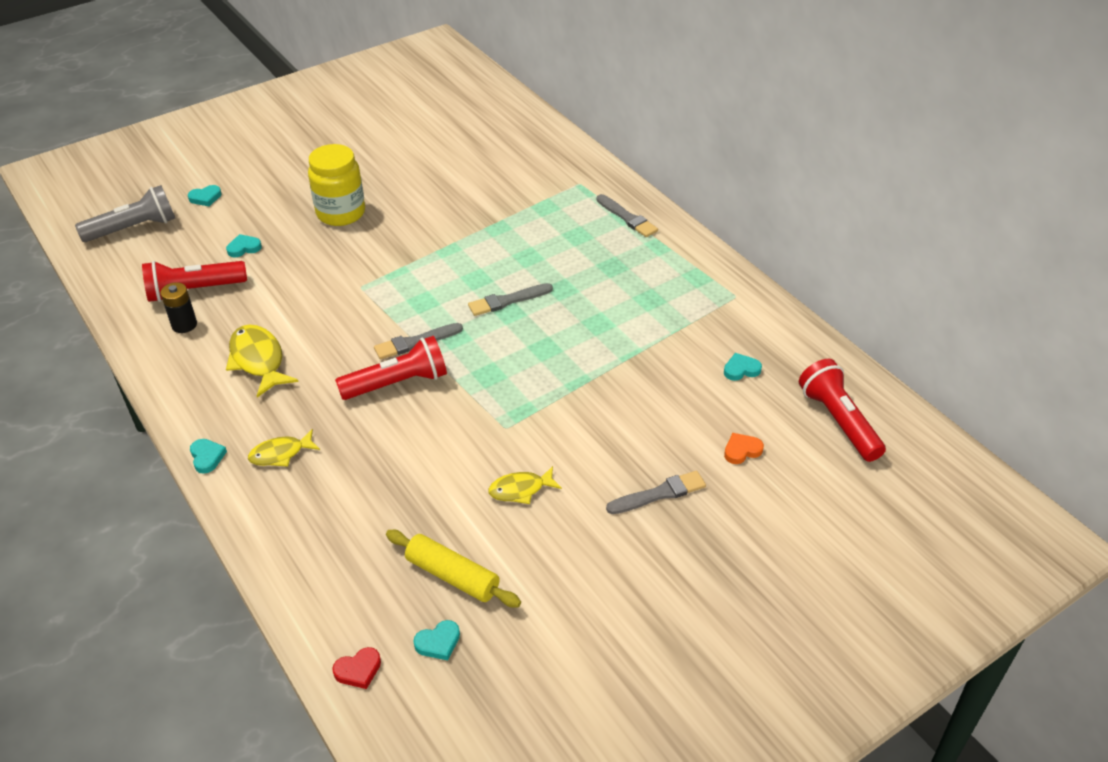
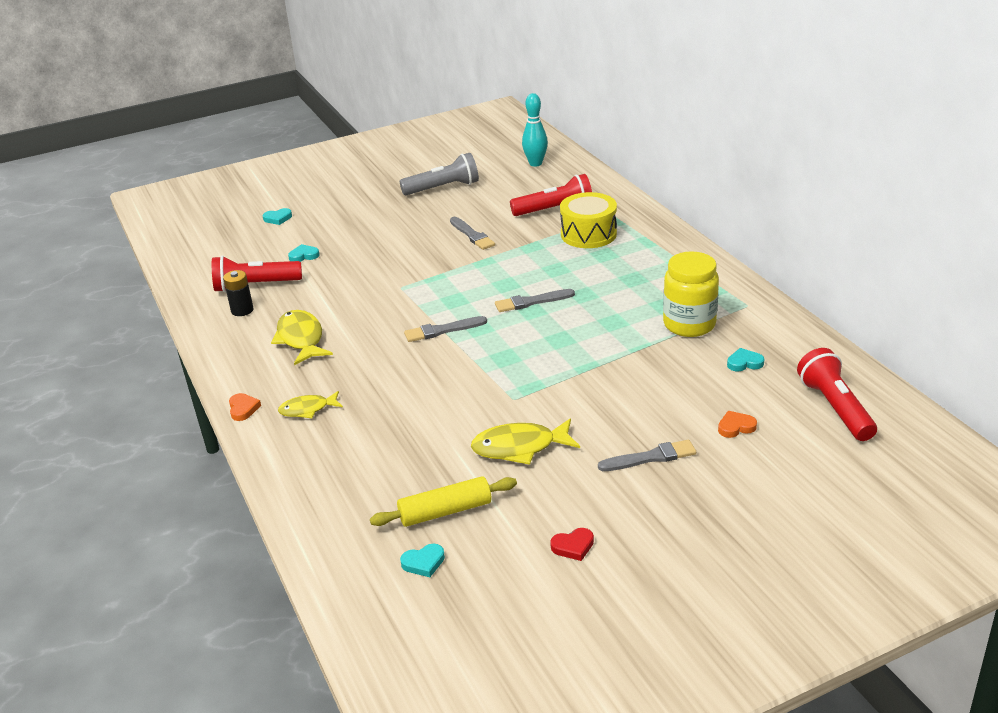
camera: 10 degrees right, 10 degrees down
(133, 228) = (213, 239): grey flashlight -> grey flashlight (443, 188)
(207, 457) = (243, 409): turquoise heart -> orange heart
(341, 213) = (393, 232): yellow jar -> yellow jar (689, 324)
(358, 670) = (347, 579): red heart -> red heart (573, 546)
(397, 383) = (421, 361): red flashlight -> red flashlight (555, 210)
(452, 576) = (445, 511): yellow rolling pin -> yellow rolling pin turned 60 degrees counterclockwise
(487, 116) = (535, 163): none -> turquoise bowling pin
(520, 490) = (520, 447): yellow fish -> yellow fish, size x1.58
(557, 209) = (588, 234): none -> yellow drum
(627, 218) = (653, 242): grey brush -> grey brush (472, 235)

